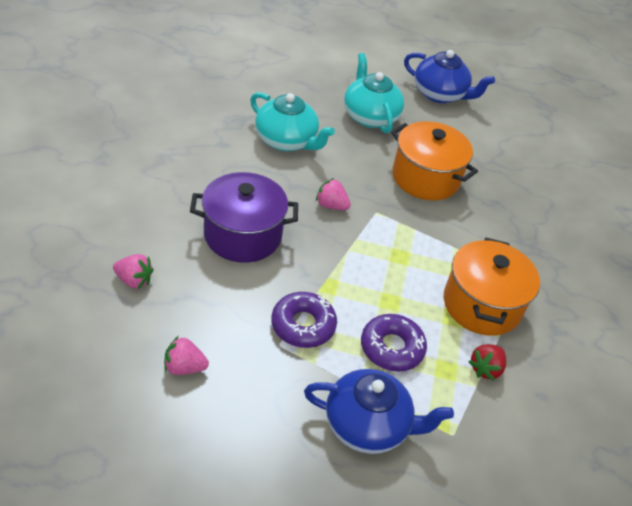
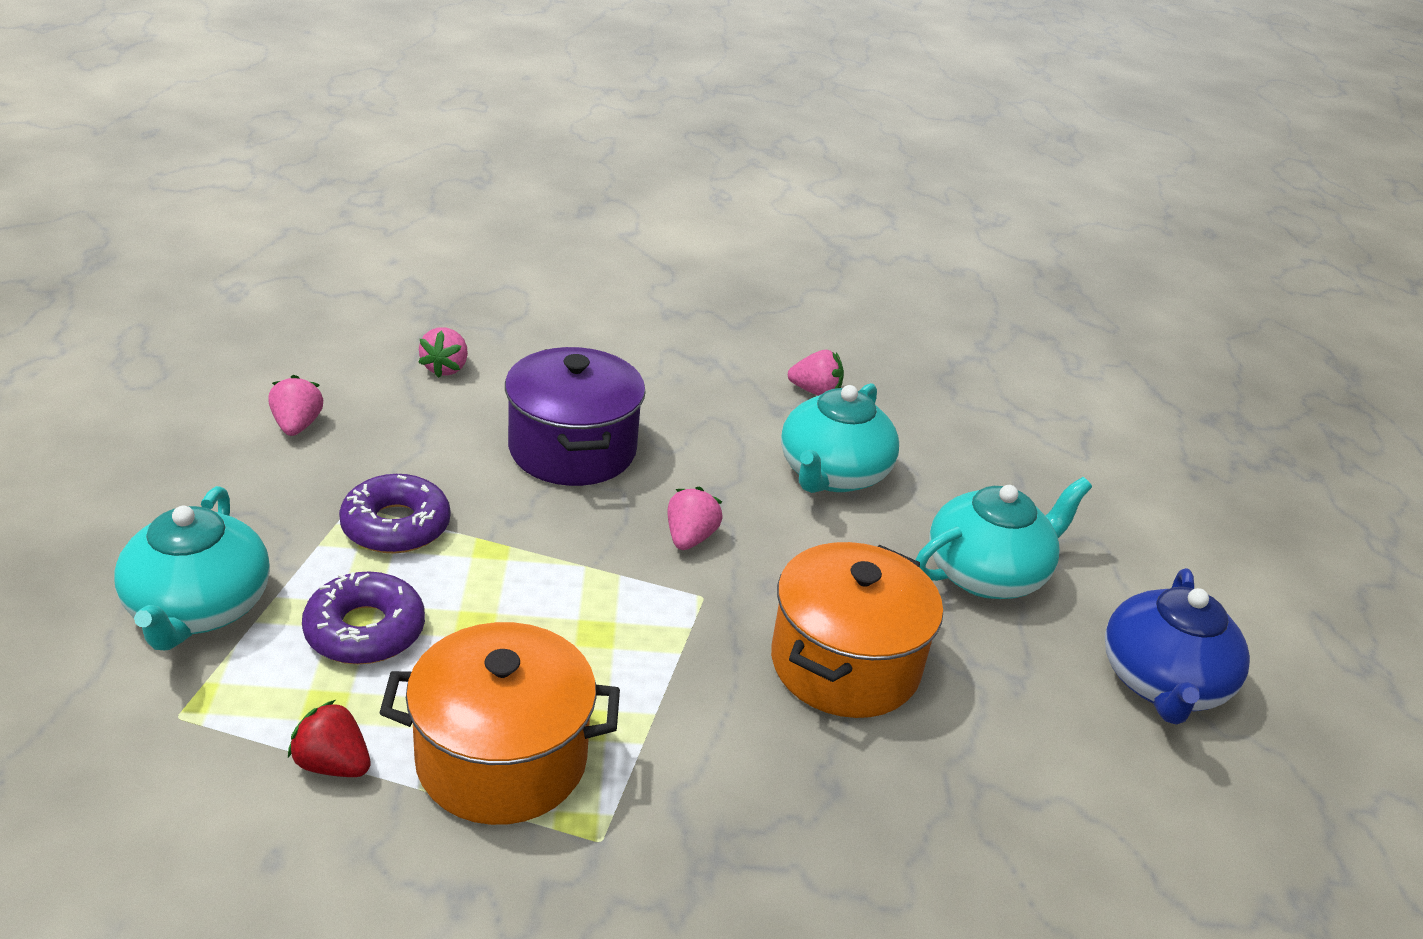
camera: 80 degrees right, 10 degrees down
(209, 124) = (815, 391): none -> pink strawberry
(368, 425) = (198, 609): blue teapot -> turquoise teapot

